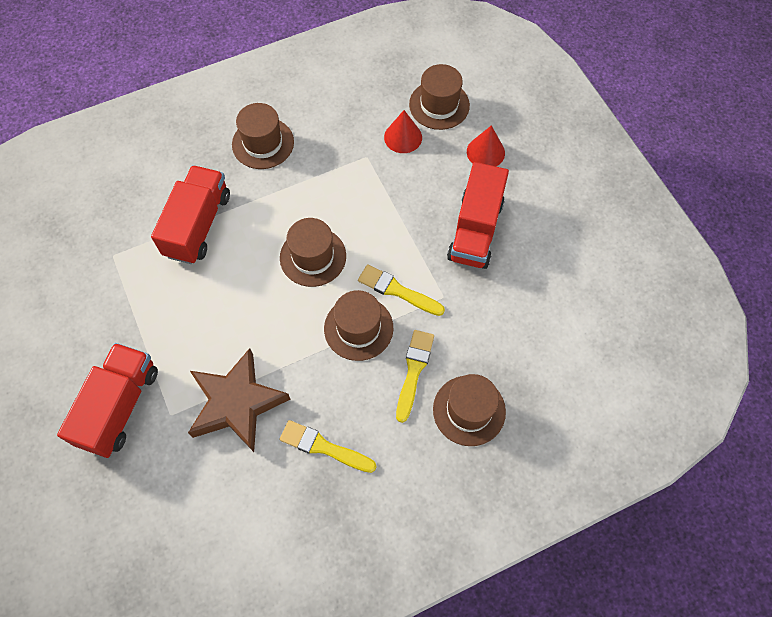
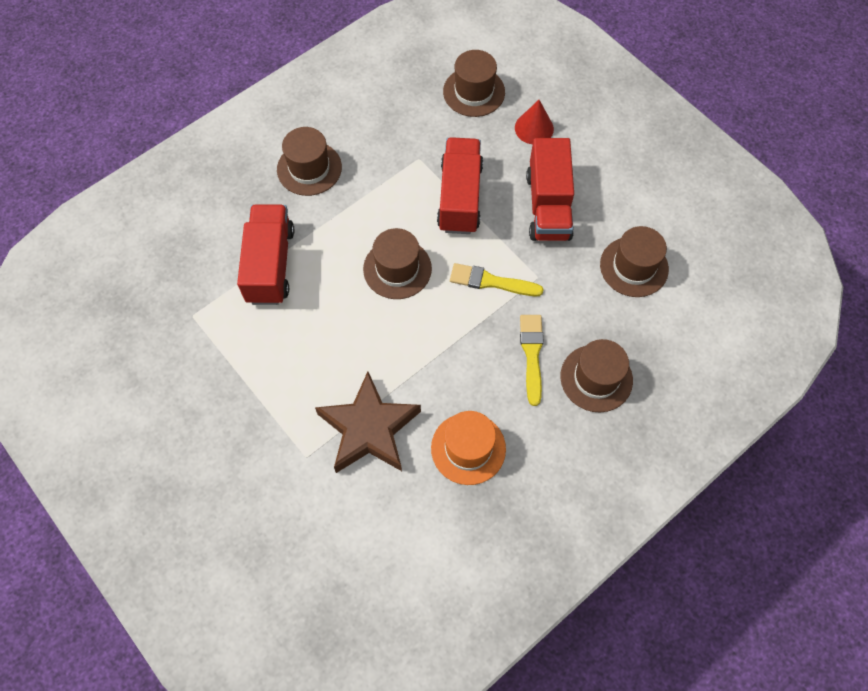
camera: 15 degrees left, 0 degrees up
(119, 406) = (251, 462): red truck -> red truck (460, 197)
(323, 447) = (468, 448): yellow brush -> orange hat
(358, 328) = (465, 327): brown hat -> brown hat (634, 267)
(403, 137) = (448, 131): red cone -> none

